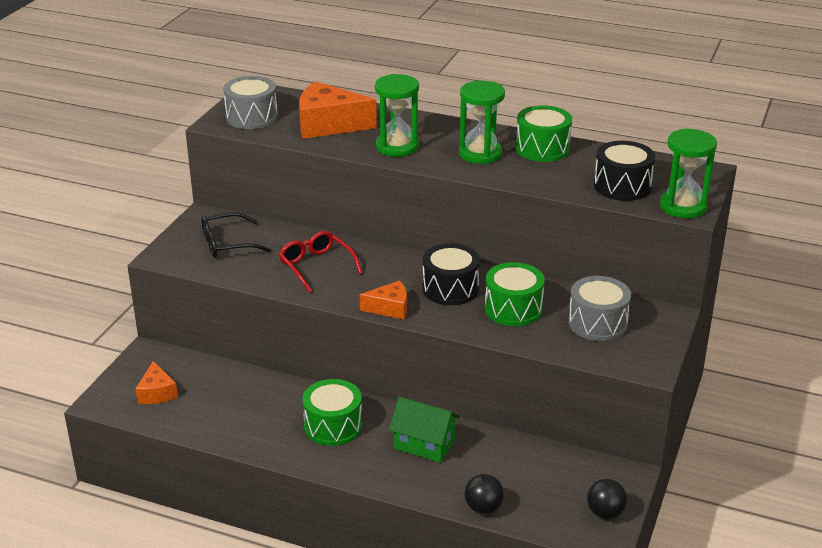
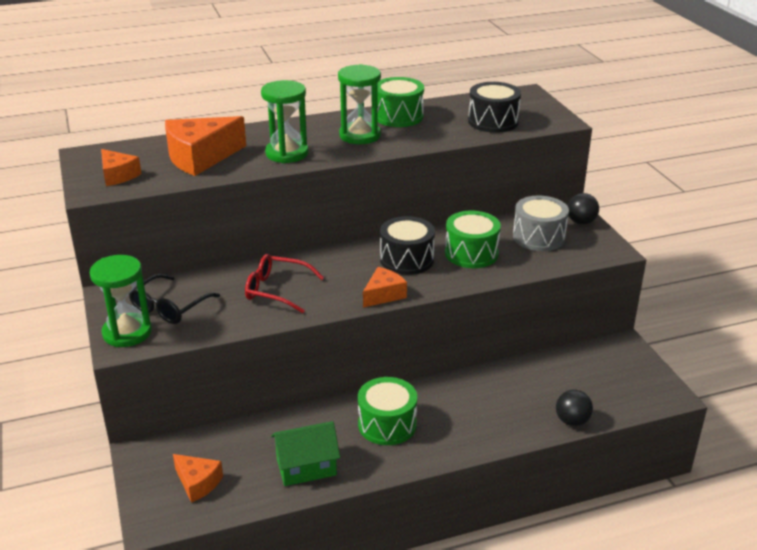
camera: 40 degrees left, 0 degrees up
(251, 117) = (118, 175): grey drum -> orange cheese
(424, 444) = (471, 399): green house -> green house (306, 467)
(605, 513) = (646, 378): black ball -> black ball (581, 222)
(683, 207) = (551, 120): green hourglass -> green hourglass (127, 333)

